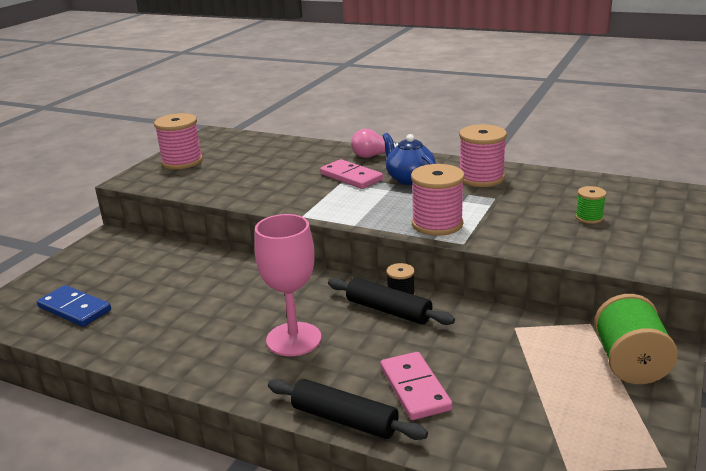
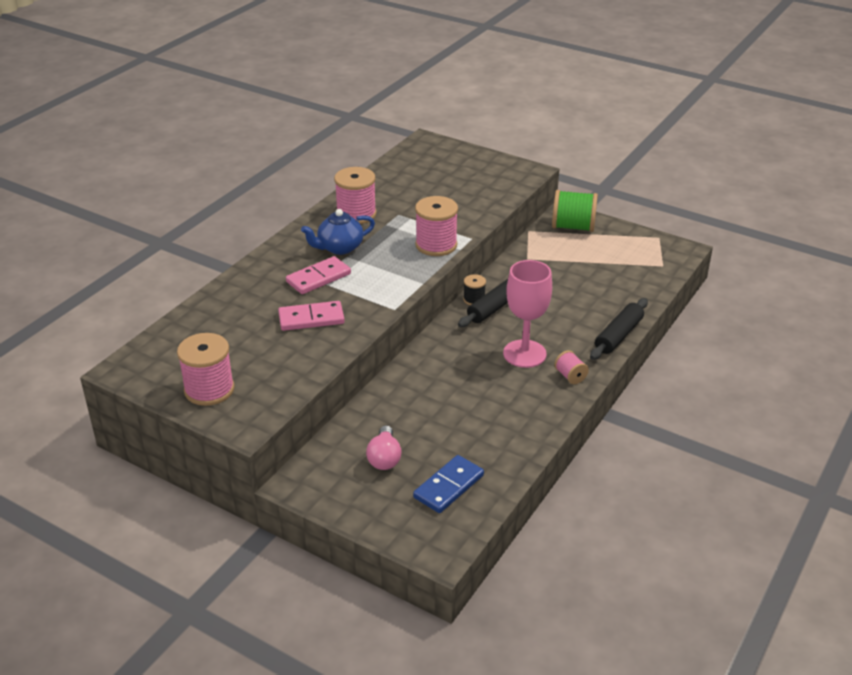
camera: 85 degrees left, 10 degrees up
(248, 378) = (570, 376): none -> pink spool
(374, 156) = (271, 261): pink light bulb -> pink light bulb (384, 458)
(414, 388) = (589, 306): pink domino -> pink domino (311, 319)
(589, 217) = (448, 184): green spool -> none

